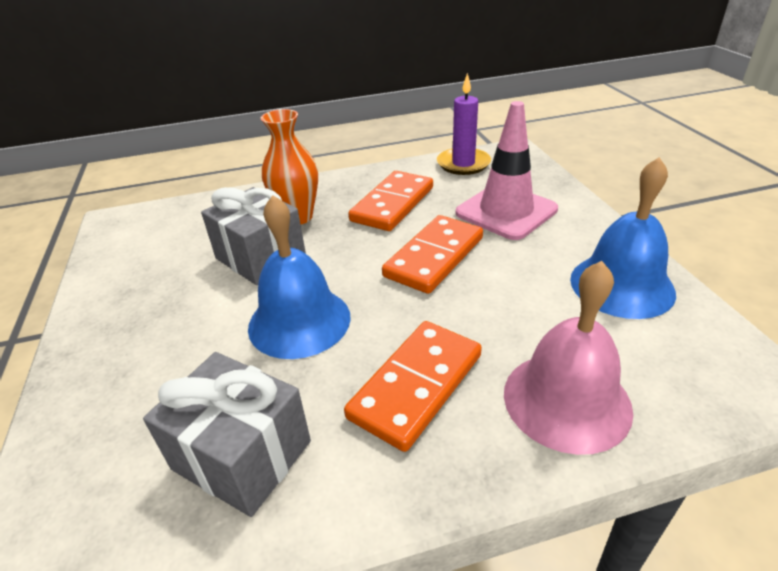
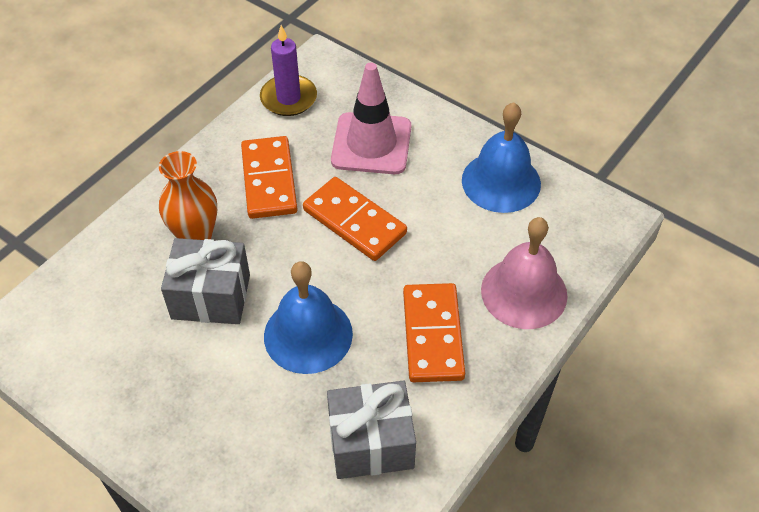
camera: 40 degrees left, 15 degrees up
(434, 257) = (354, 222): orange domino -> orange domino turned 45 degrees counterclockwise

